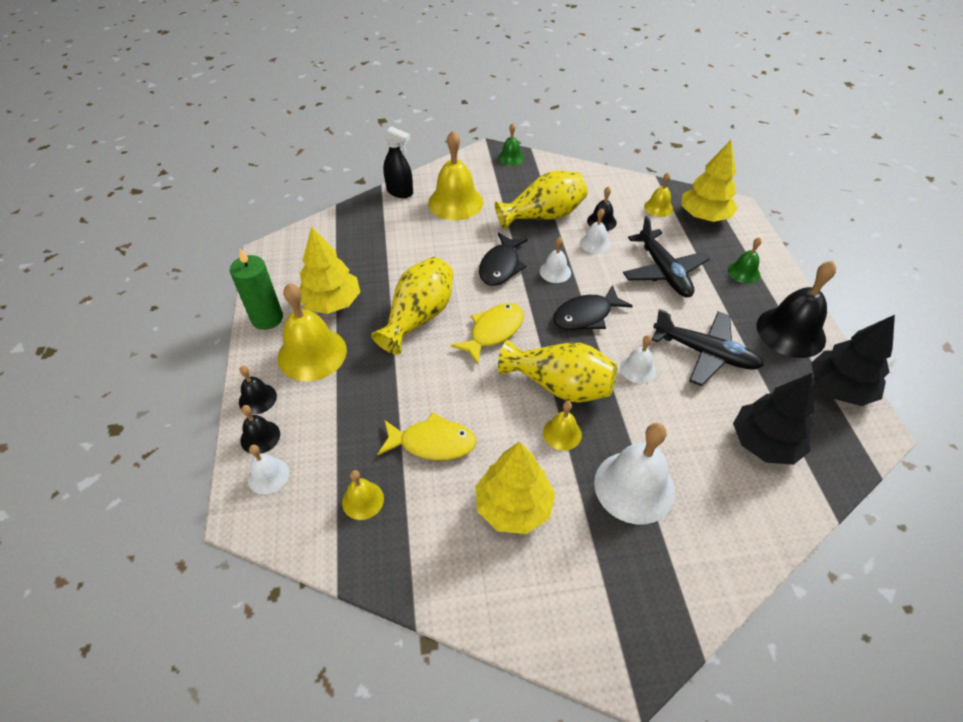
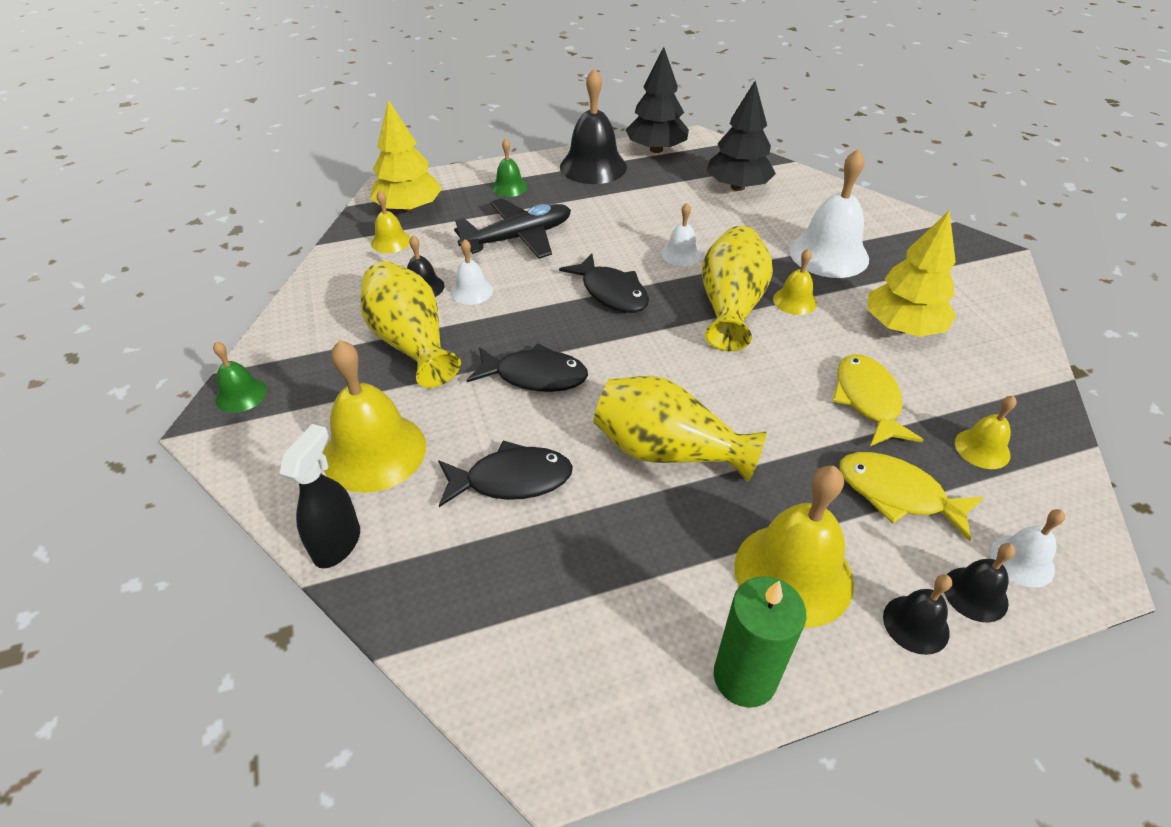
camera: 100 degrees left, 5 degrees down
(332, 303) = (672, 577): yellow tree -> none
(419, 250) = (511, 480): none -> black fish
(493, 332) = (667, 369): yellow fish -> yellow fish (897, 494)
(555, 271) = (536, 323): white bell -> none
(705, 353) = (641, 213): black plane -> none

